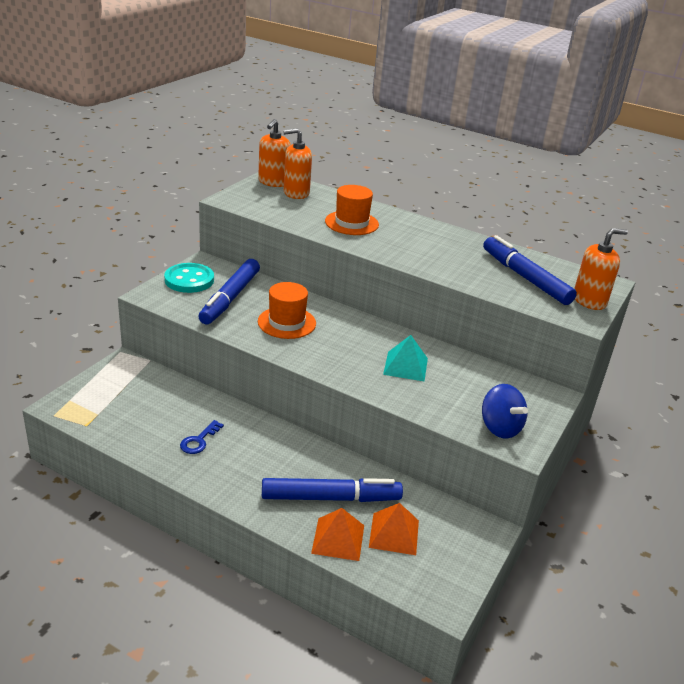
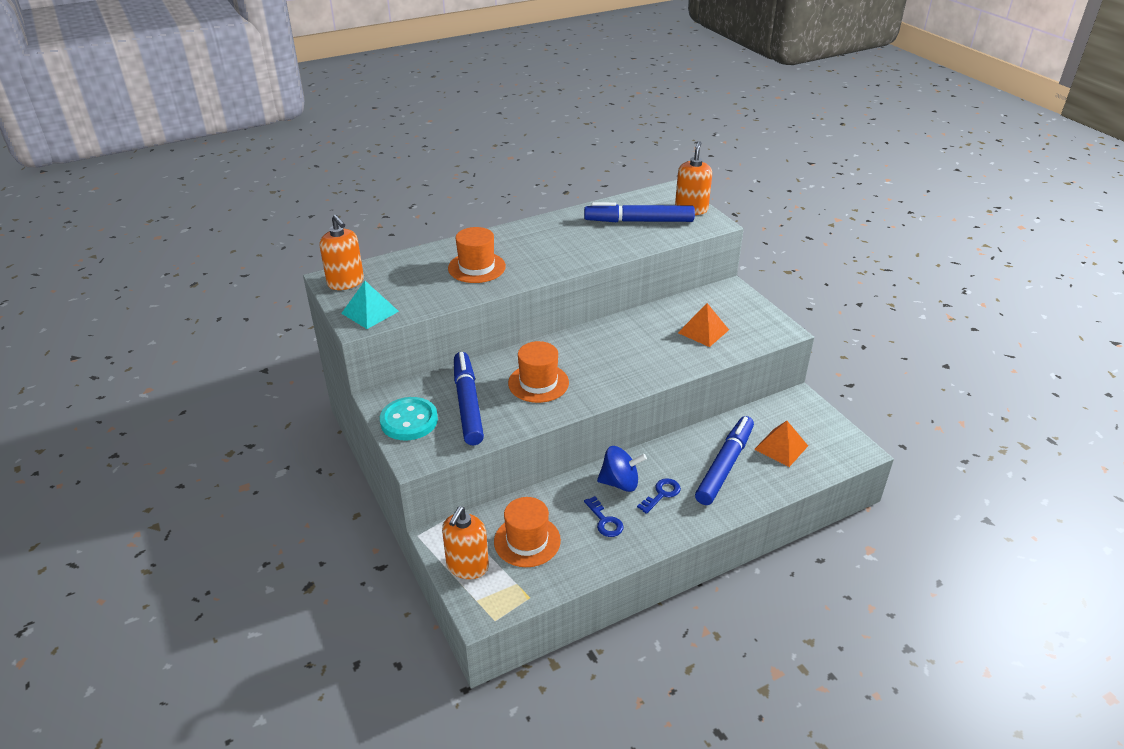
camera: 55 degrees left, 5 degrees up
(147, 405) = (527, 541): none -> orange hat
(230, 298) = (467, 404): blue marker -> blue marker turned 150 degrees counterclockwise
(258, 465) = (661, 494): none -> blue key
(296, 193) = (384, 277): orange soap dispenser -> orange soap dispenser (467, 566)
(338, 539) = (772, 479): orange pyramid -> orange pyramid (703, 331)
(405, 366) = (651, 342): turquoise pyramid -> turquoise pyramid (370, 312)
(500, 427) = (755, 330): blue spinning top -> blue spinning top (620, 483)

